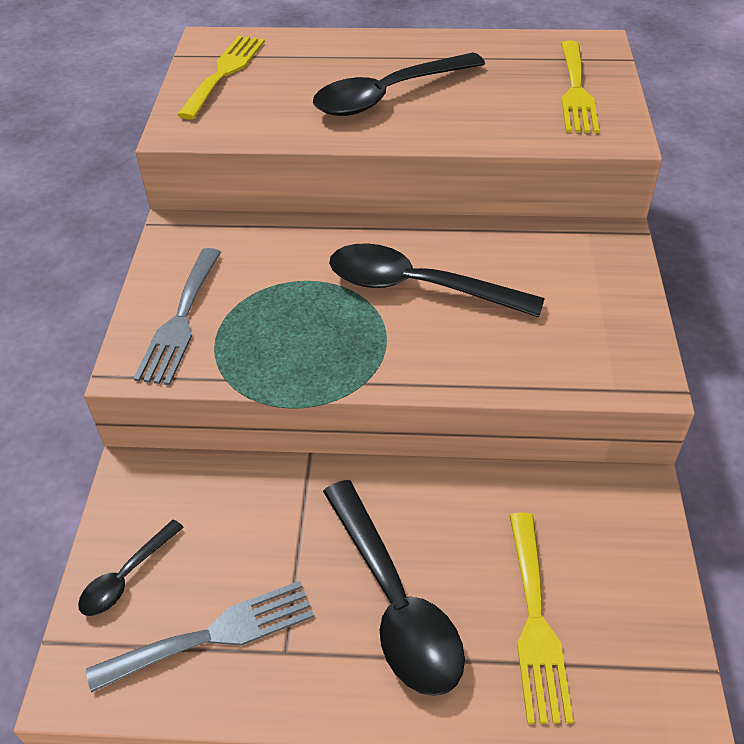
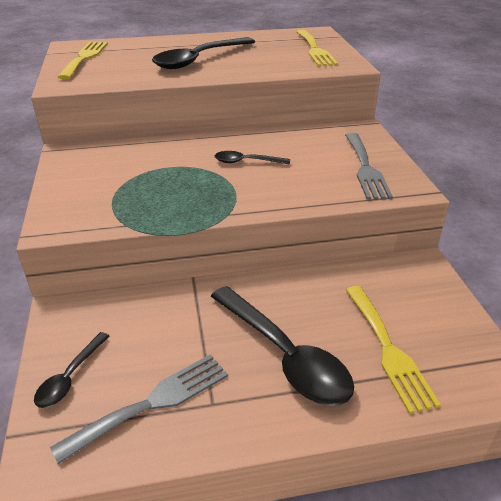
camera: 15 degrees left, 10 degrees down
(180, 321) = (82, 198): grey fork -> grey fork (365, 168)
(419, 287) = (246, 162): black spoon -> black spoon, size x0.51

